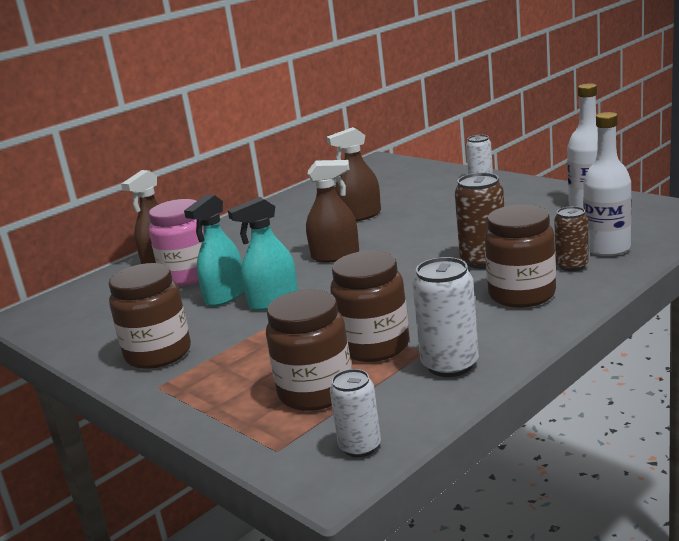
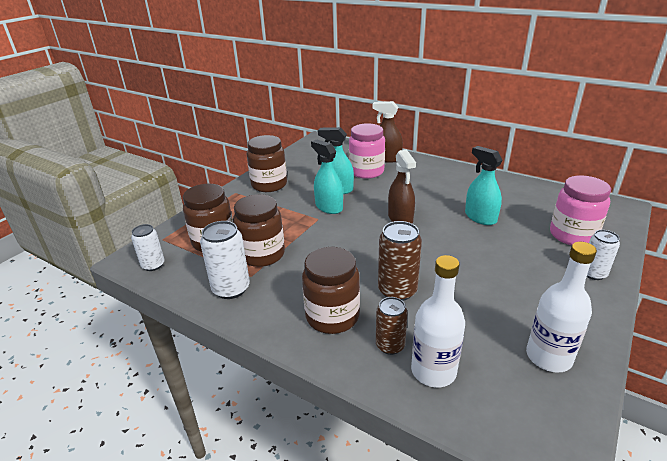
camera: 75 degrees right, 10 degrees up
(360, 216) = (480, 217): brown spray bottle -> turquoise spray bottle
(417, 182) = (572, 235): none -> pink jar

